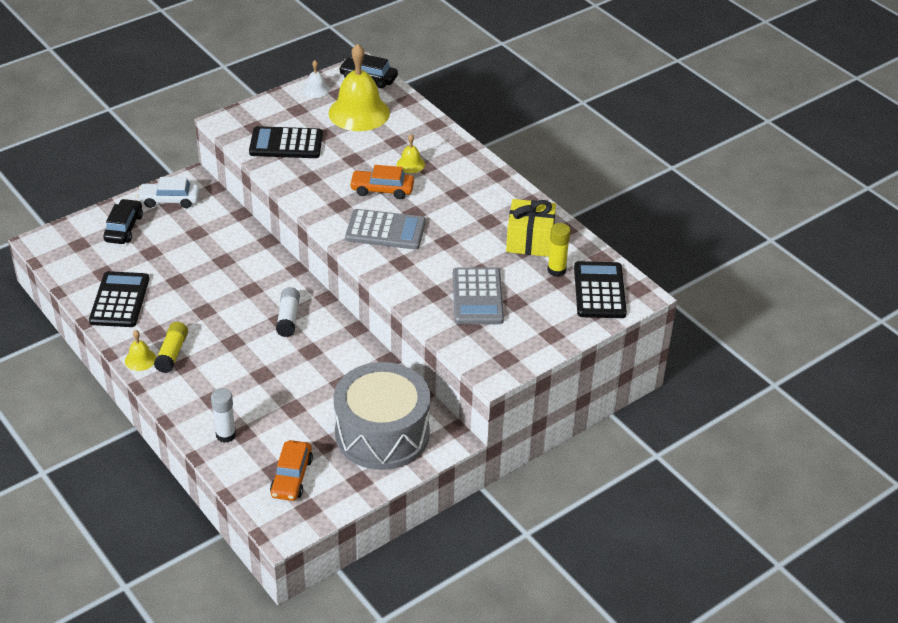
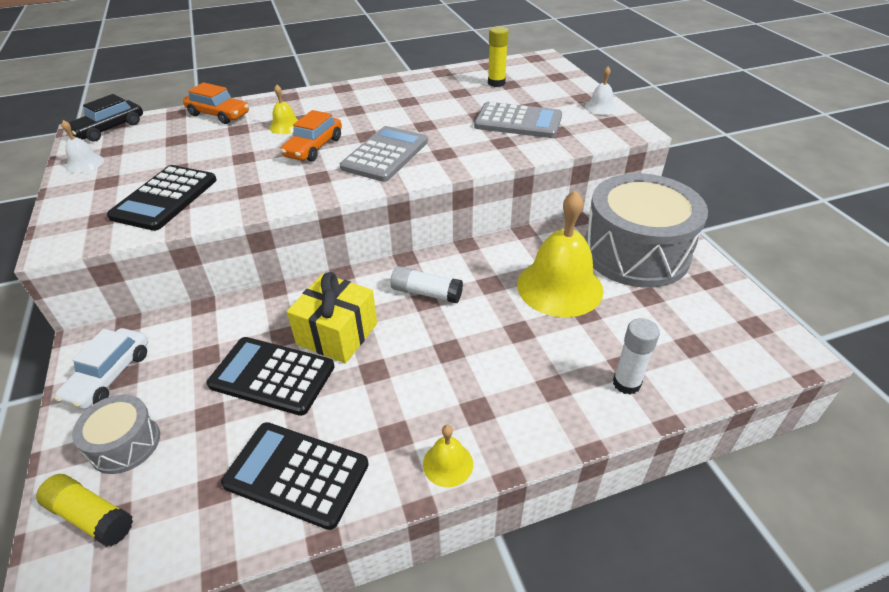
camera: 70 degrees left, 0 degrees up
(124, 228) = (125, 444): black car -> grey drum
(172, 353) = (448, 420): yellow glue stick -> yellow glue stick (91, 516)
(291, 477) = (704, 332): orange car -> orange car (218, 114)
(359, 112) = (163, 142): yellow bell -> yellow bell (559, 287)
(530, 240) = (449, 88): yellow gift -> yellow gift (337, 334)
(532, 348) = (600, 107): none -> white bell
(599, 291) = (531, 71): black calculator -> black calculator (272, 376)

